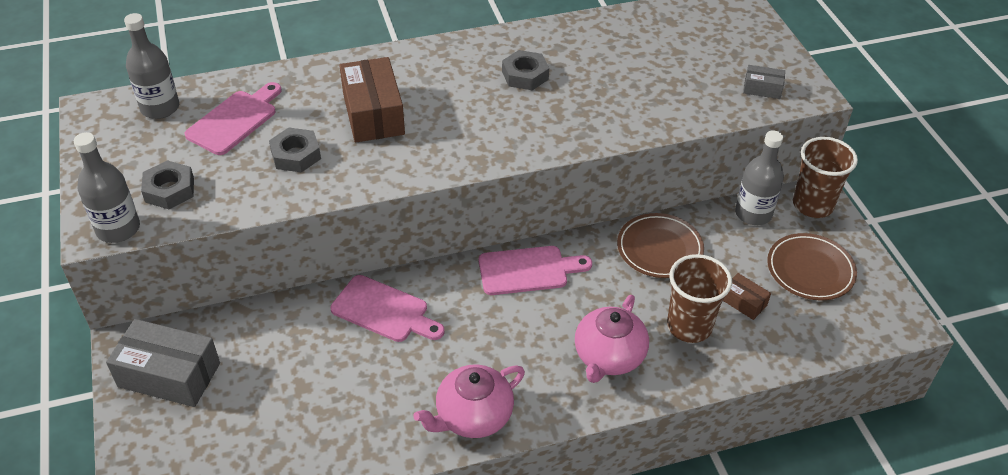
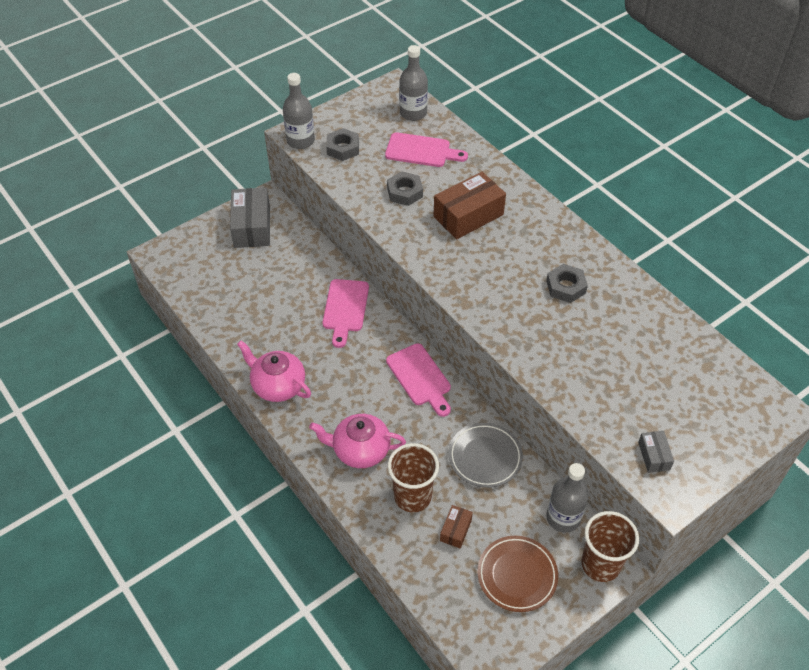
camera: 70 degrees right, 5 degrees up
(659, 249) = (485, 457): brown plate -> grey plate

